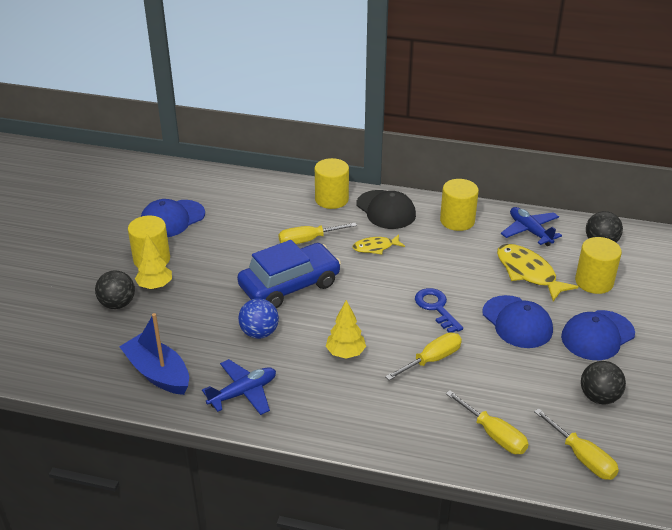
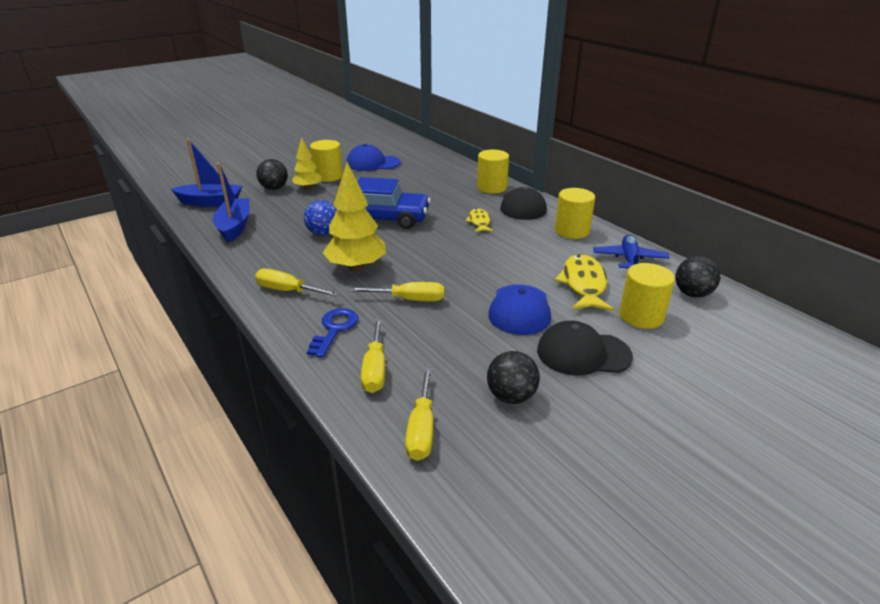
camera: 40 degrees right, 5 degrees down
(77, 358) = (211, 202): none -> blue boat
(243, 393) = (259, 257): blue plane -> none
(308, 240) = (438, 201): yellow screwdriver -> yellow screwdriver (288, 291)
(345, 353) = (356, 267): yellow tree -> yellow tree, size x1.66
(375, 247) = (479, 222): yellow fish -> yellow fish turned 60 degrees clockwise
(436, 308) = (466, 272): blue key -> blue key (334, 329)
(597, 335) = (583, 353): blue cap -> black cap

